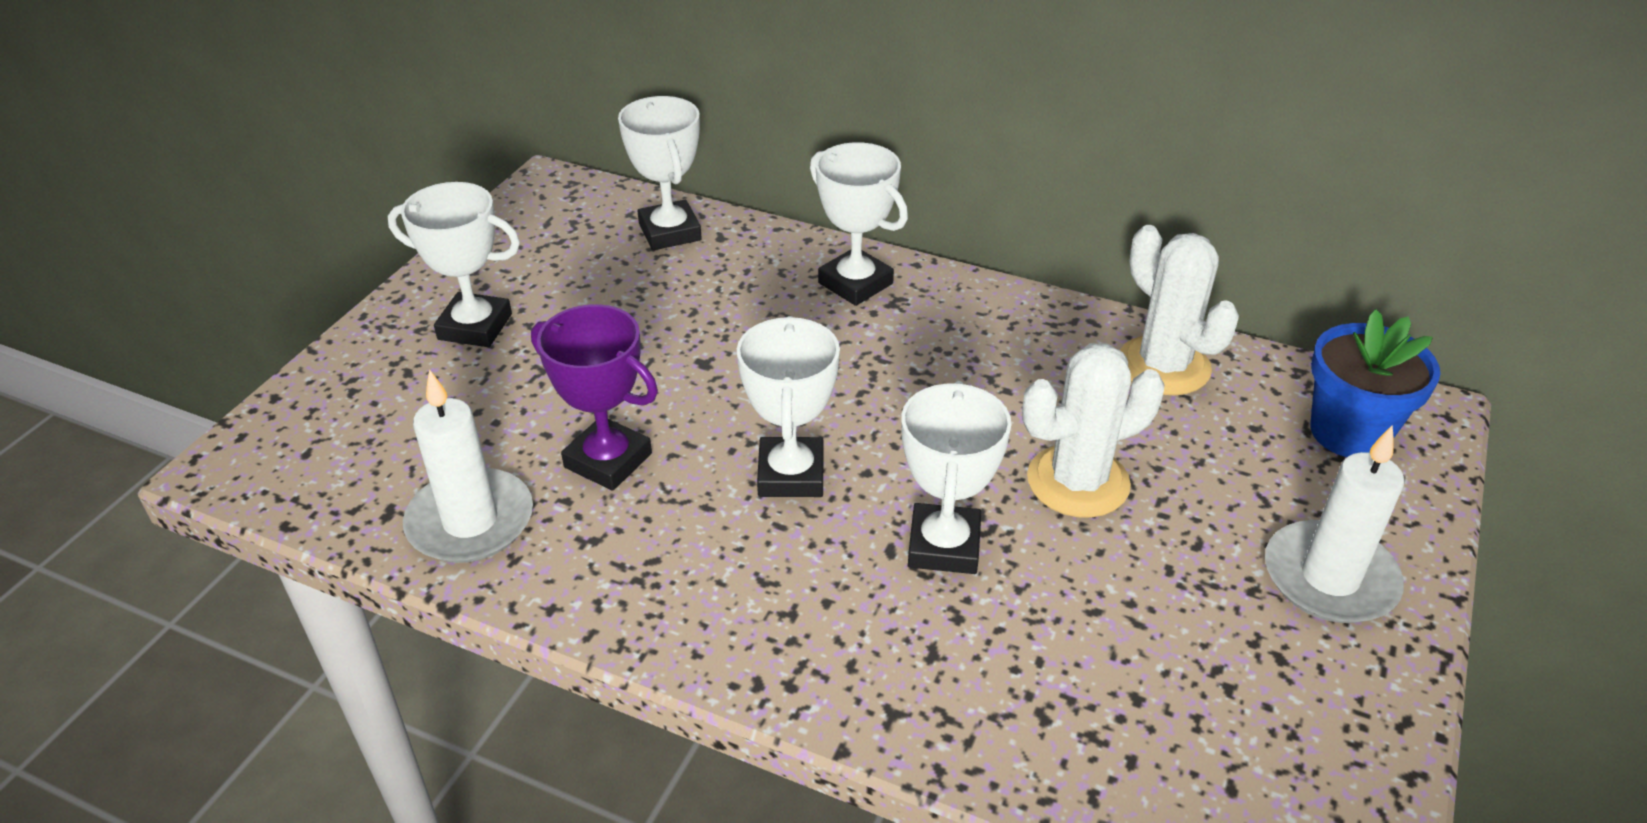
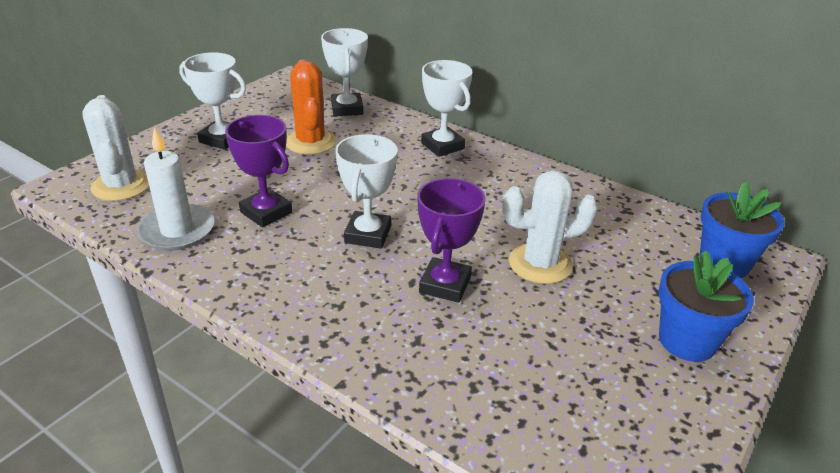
camera: 10 degrees right, 5 degrees down
(632, 309) = (310, 142): none -> orange cactus
(944, 546) = (445, 285): white trophy -> purple trophy
(1163, 366) = (614, 211): white cactus -> white cactus (121, 186)
(1329, 578) = (687, 341): white candle -> blue flower pot

